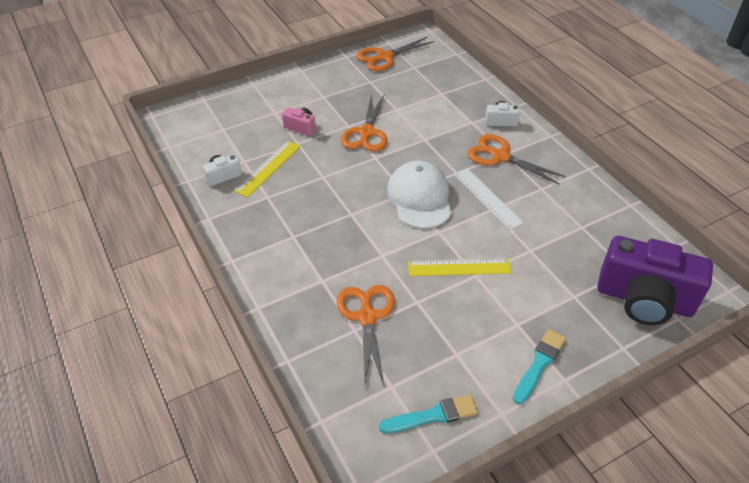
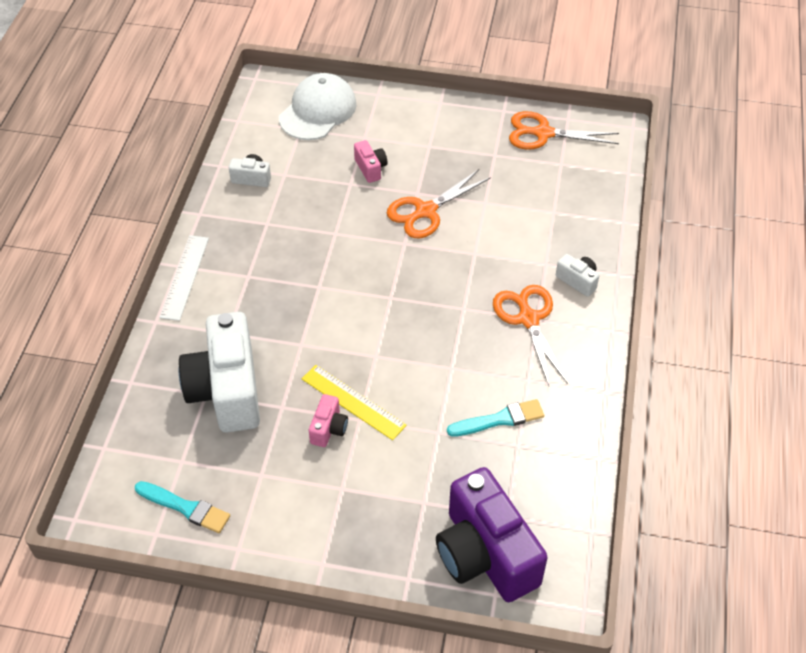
camera: 40 degrees right, 5 degrees up
(268, 168) = (297, 194): yellow ruler -> none
(367, 317) = (227, 390): orange scissors -> white camera
(420, 198) = (397, 311): white cap -> white cap (318, 111)
(464, 294) = (328, 429): none -> pink camera
(487, 198) = (461, 354): white ruler -> white ruler (184, 277)
(539, 364) = (317, 534): turquoise brush -> turquoise brush (499, 419)

